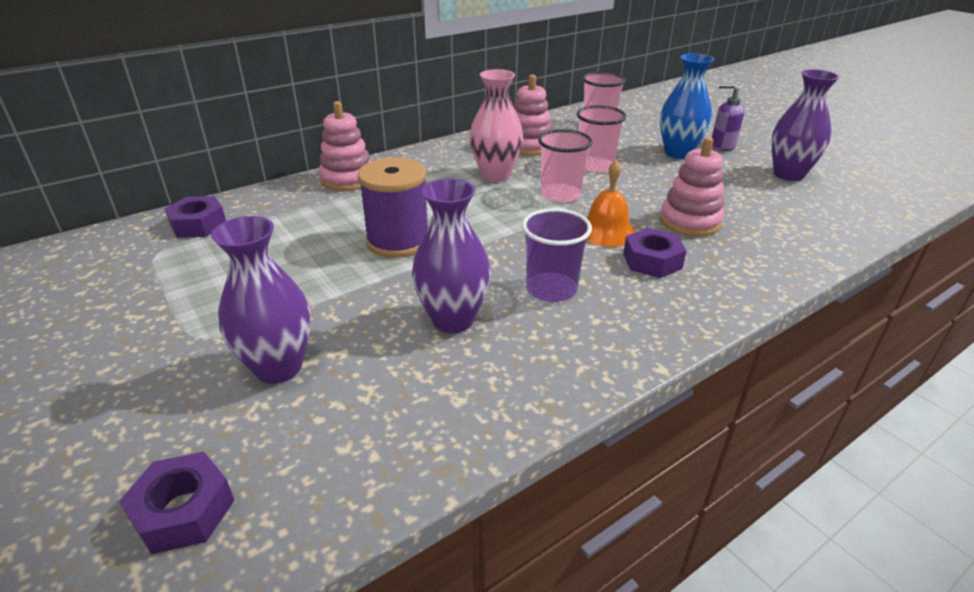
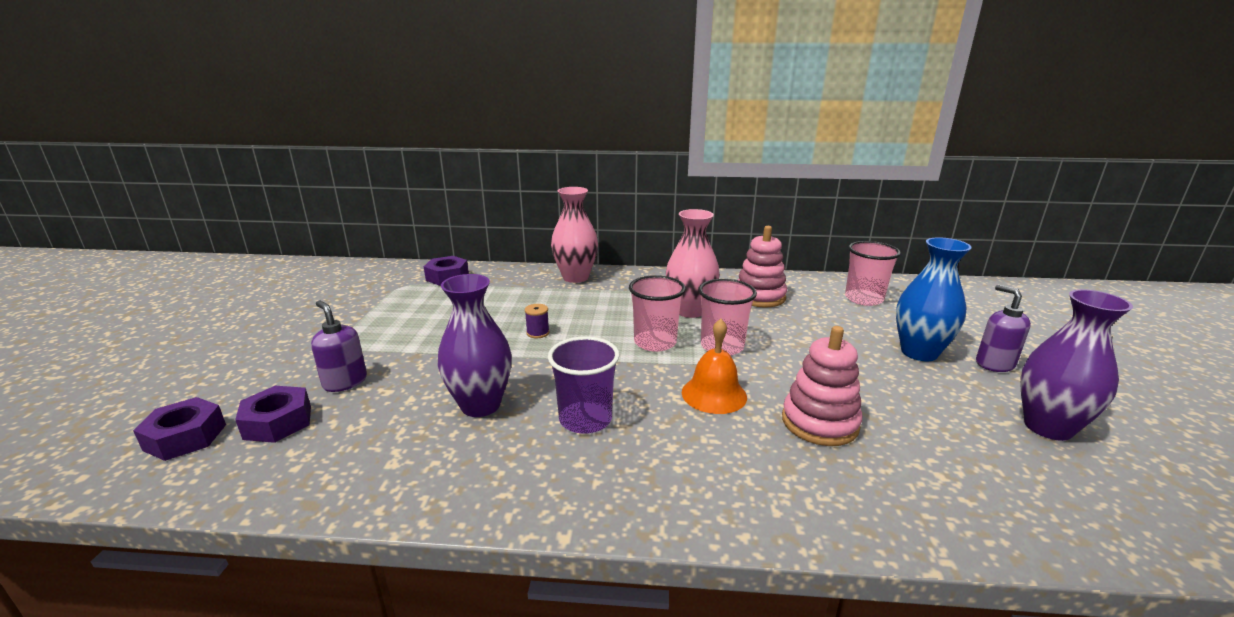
camera: 40 degrees right, 10 degrees down
(278, 367) = (345, 382): purple vase -> purple soap dispenser
(347, 179) = (575, 277): pink stacking toy -> pink vase
(398, 241) = (538, 333): purple spool -> purple spool, size x0.40
(595, 166) = (798, 334): pink cup -> pink cup (655, 342)
(652, 261) = (715, 440): purple nut -> purple nut (278, 422)

